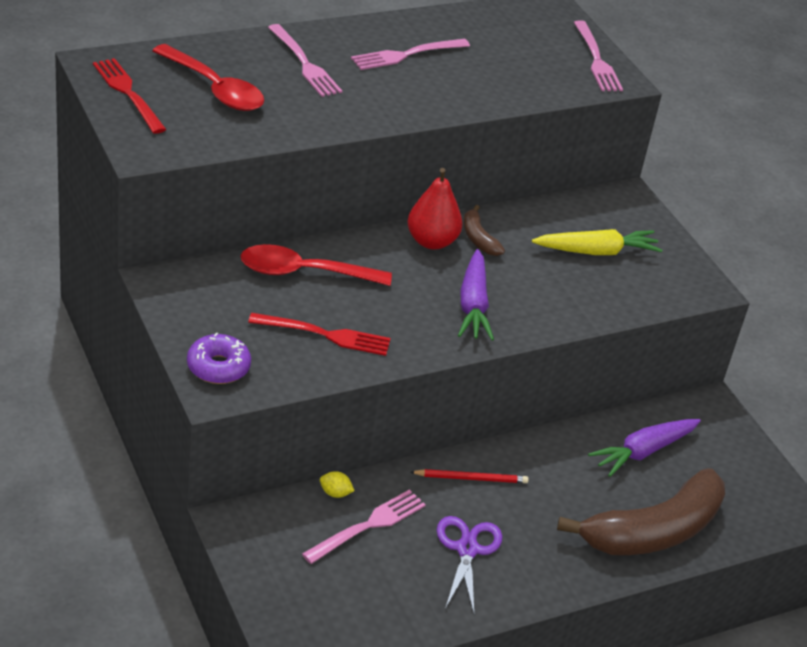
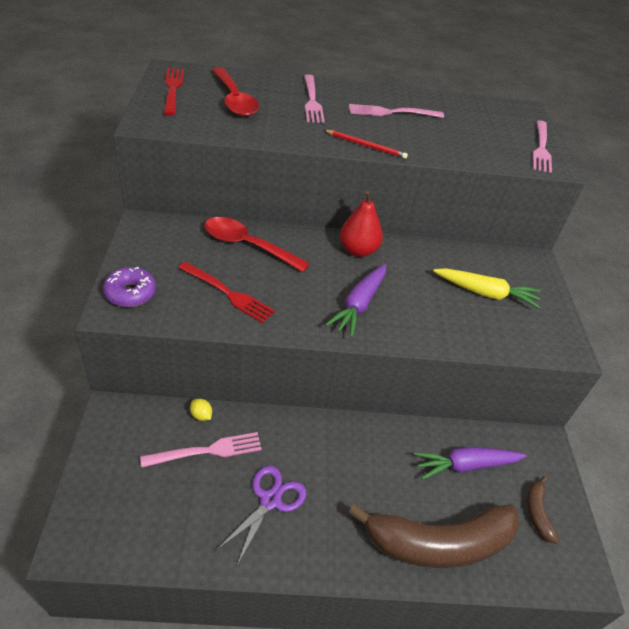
camera: 25 degrees right, 5 degrees up
(471, 478) = (311, 439): red pencil -> red pencil (366, 146)
(478, 238) = (395, 258): brown banana -> brown banana (537, 512)

